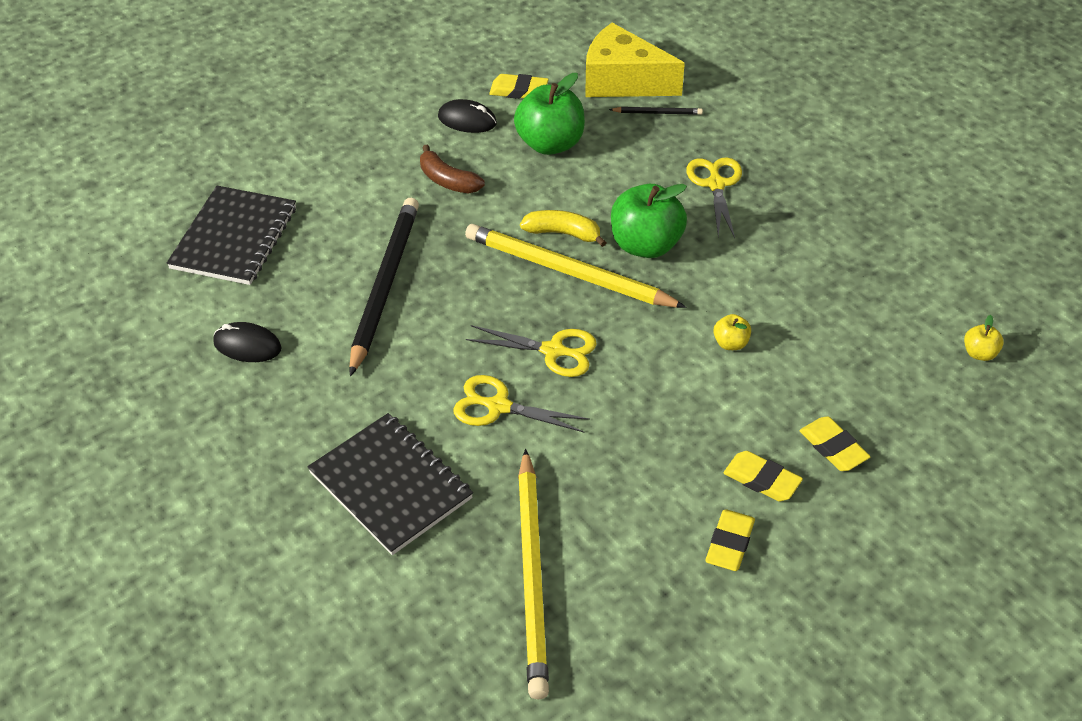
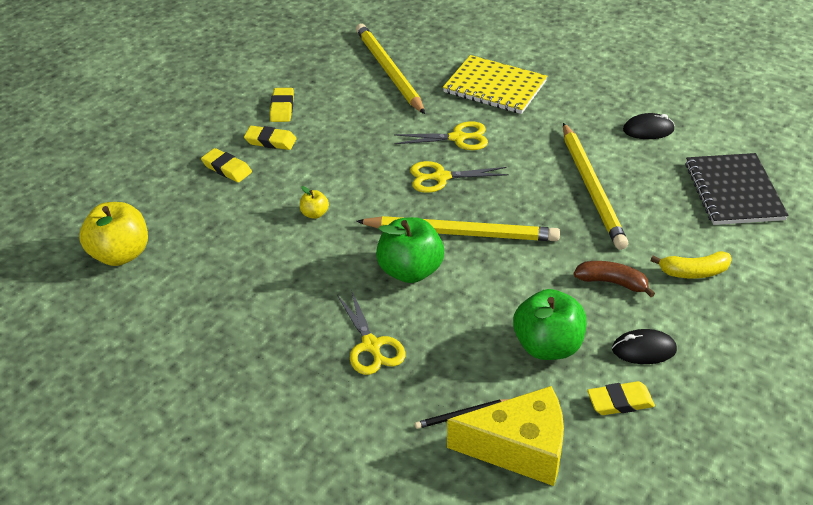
camera: 160 degrees right, 5 degrees down
(384, 285) = (592, 188): black pencil -> yellow pencil
(390, 485) = (494, 87): black notebook -> yellow notebook
(563, 233) = (484, 262): yellow banana -> yellow banana (693, 272)
(979, 353) = (120, 254): yellow apple -> yellow apple, size x2.15

